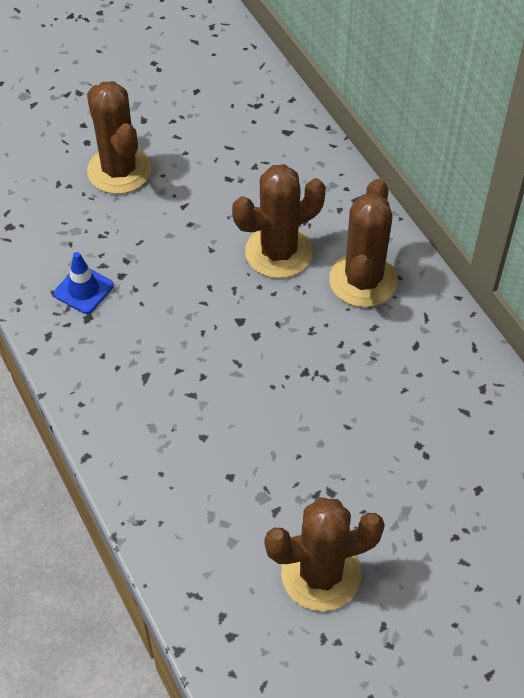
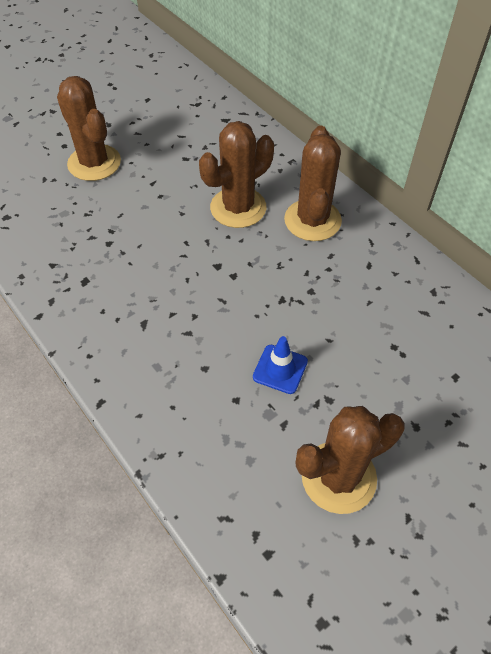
camera: 10 degrees left, 0 degrees up
(83, 290) = (77, 259): blue traffic cone -> blue traffic cone (280, 369)

